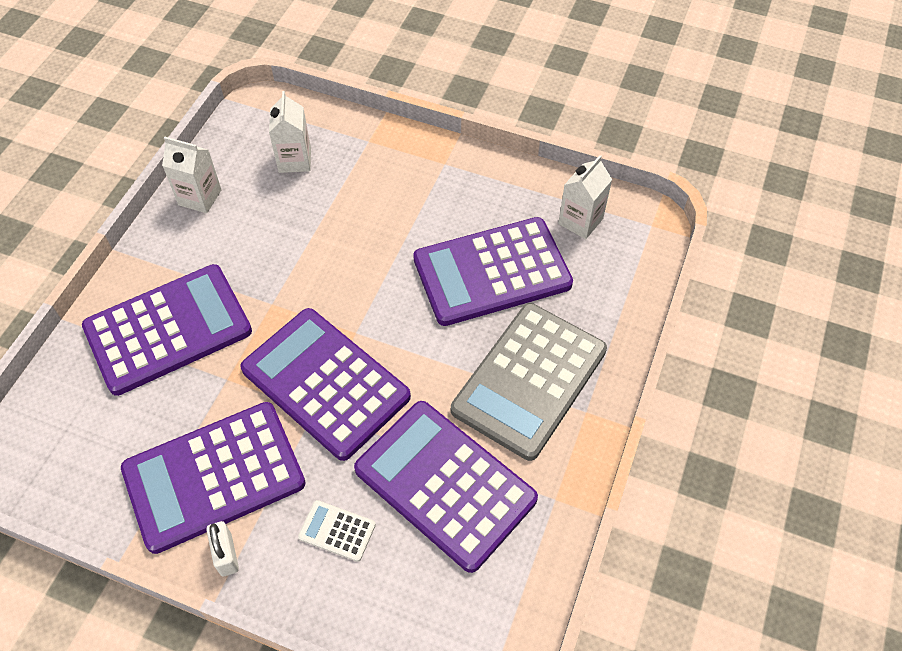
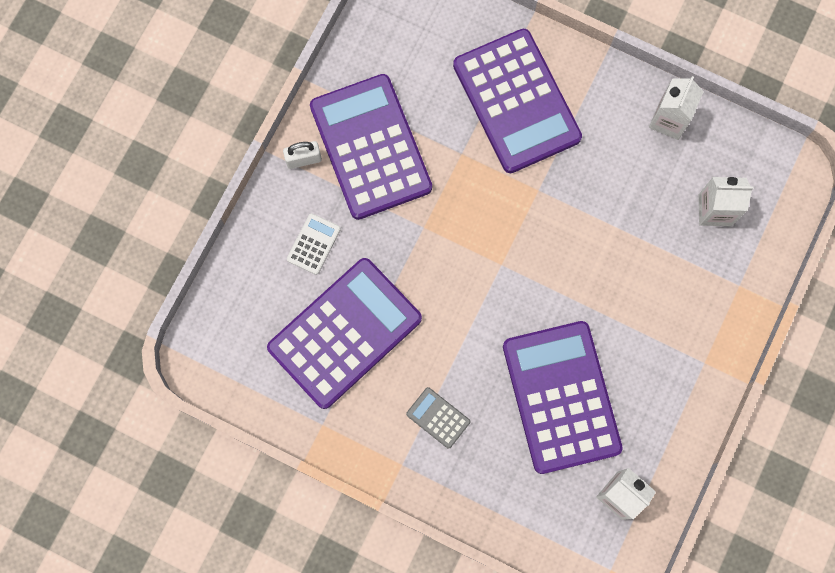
camera: 95 degrees right, 20 degrees up
(325, 383) = (450, 237): purple calculator -> none
(529, 380) = (438, 418): grey calculator -> grey calculator, size x0.41

